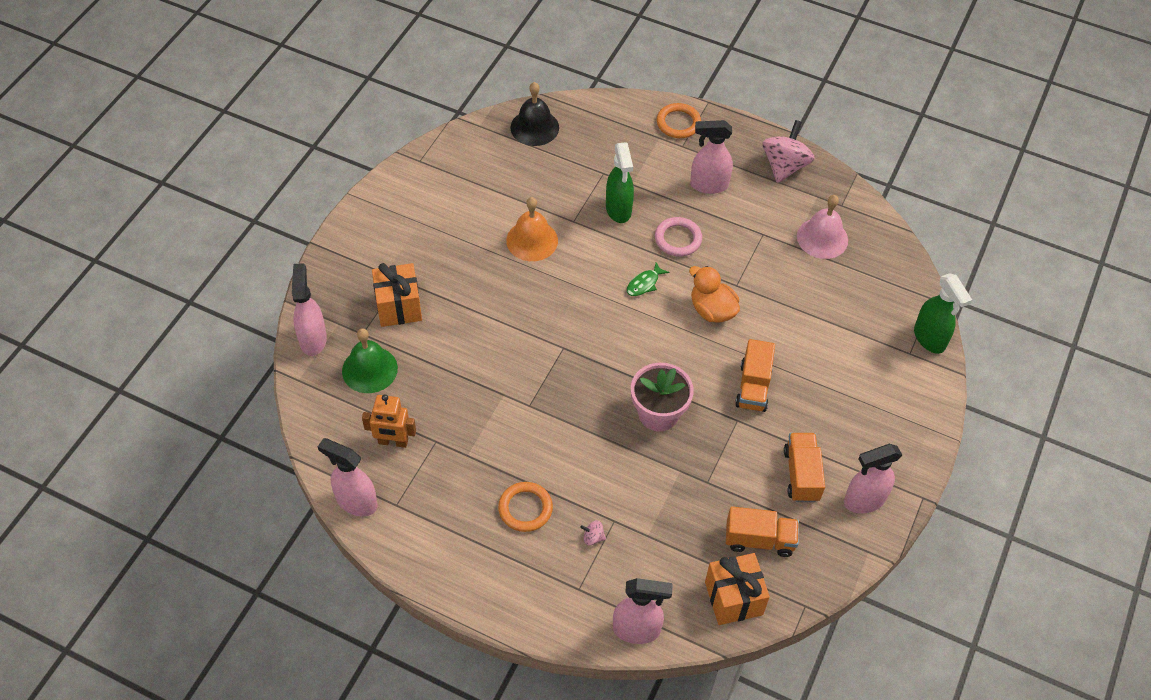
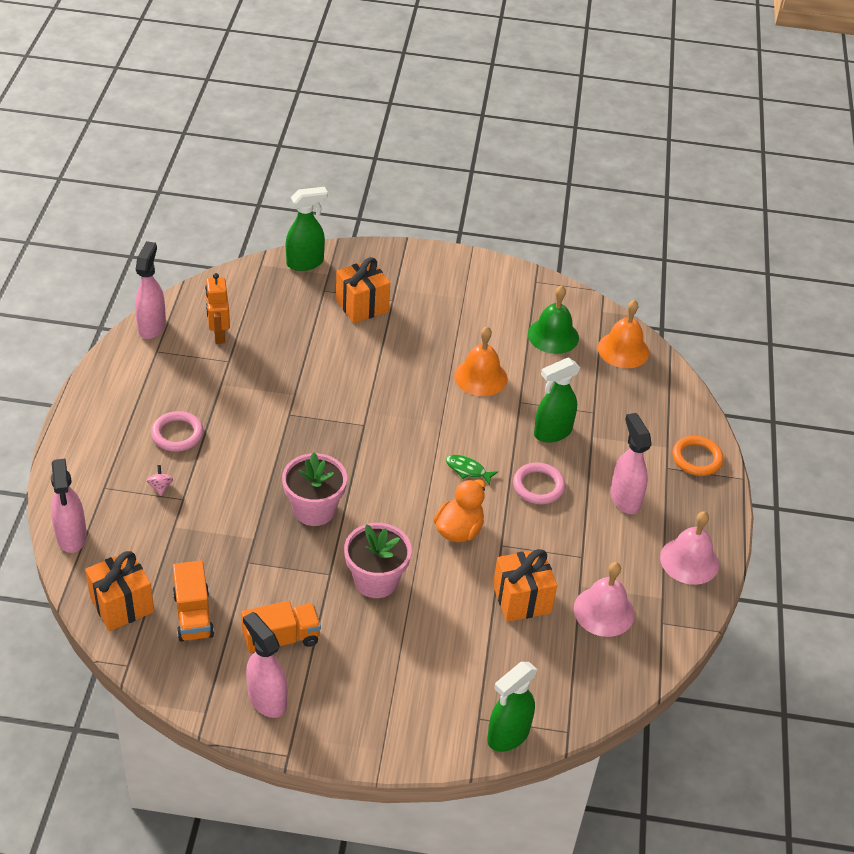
camera: 70 degrees right, 10 degrees down
(313, 339) = (305, 263): pink spray bottle -> green spray bottle
(369, 369) = (288, 303): green bell -> green bell (553, 335)
(525, 508) = (177, 434): orange ring -> pink ring
(534, 127) = (623, 350): black bell -> orange bell
(753, 387) = (376, 580): orange truck -> pink flower pot
(784, 166) = (689, 560): pink spinning top -> pink bell
(797, 288) = (522, 599): none -> orange gift

